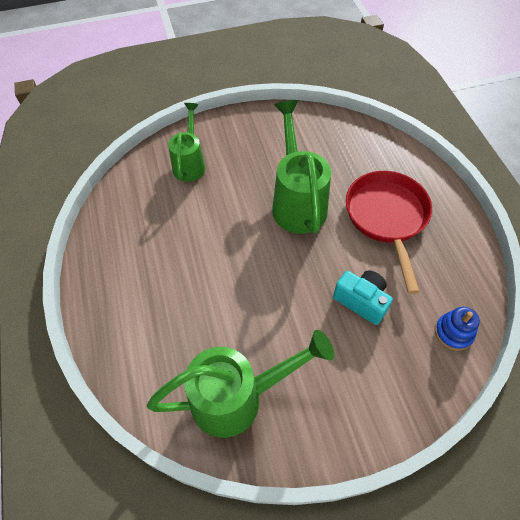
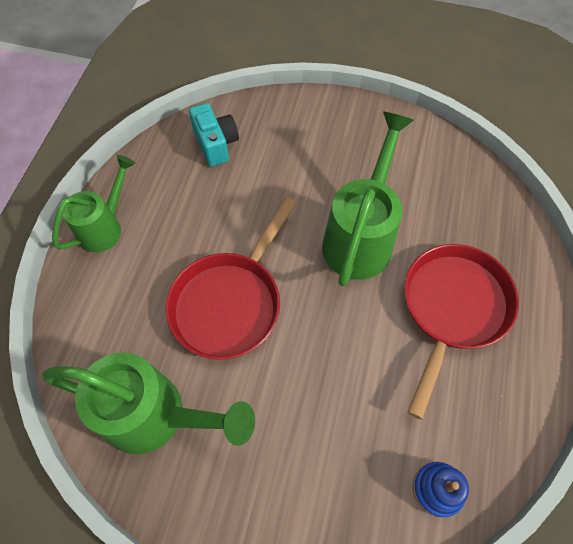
camera: 30 degrees right, 5 degrees up
(190, 163) = (275, 136): green watering can -> green watering can (105, 227)
(237, 292) = (230, 302): none -> red pan
(361, 301) = (355, 389): turquoise camera -> turquoise camera (216, 144)

